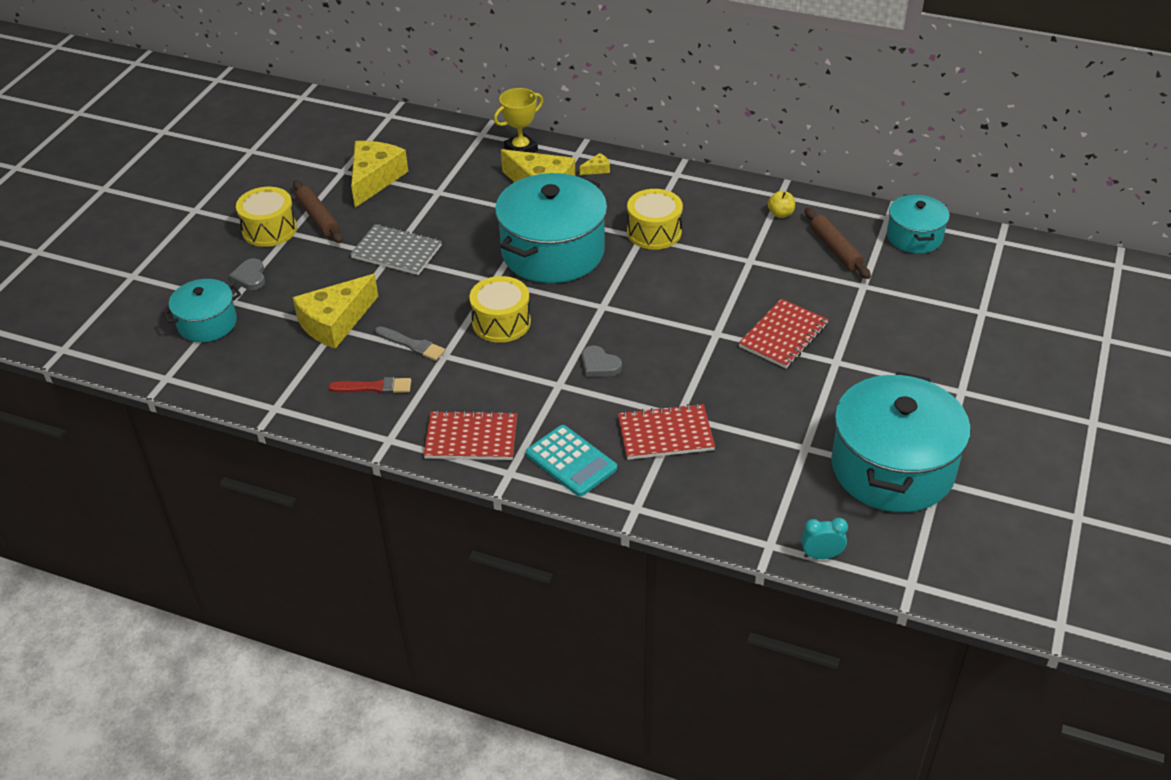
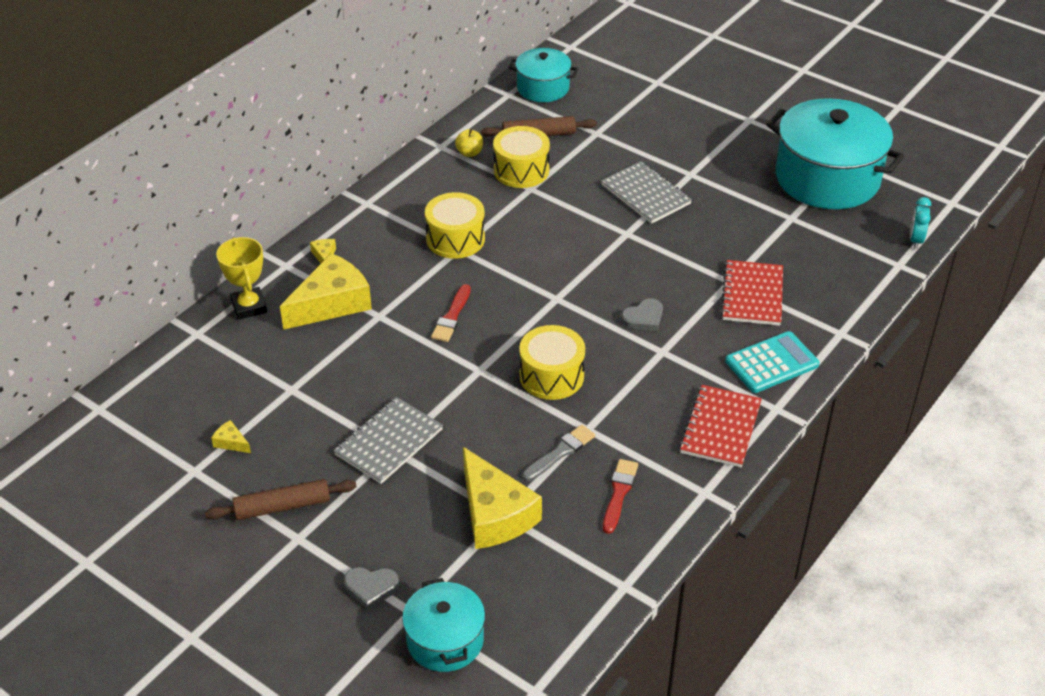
camera: 75 degrees left, 0 degrees up
(269, 229) = (281, 558): yellow drum -> yellow drum (521, 170)
(374, 179) = (231, 442): yellow cheese -> yellow cheese, size x0.40
(553, 252) = (452, 316): turquoise pot -> red brush
(783, 335) = (645, 194): red notebook -> grey notebook

